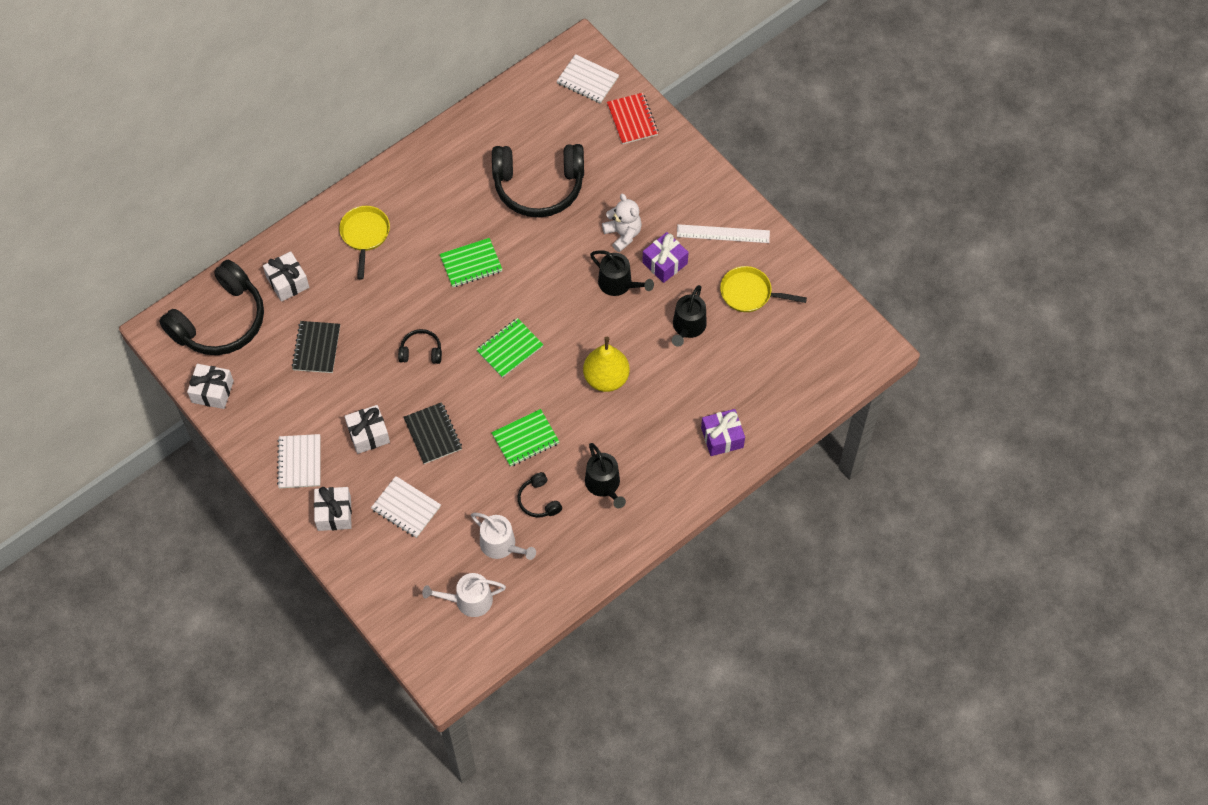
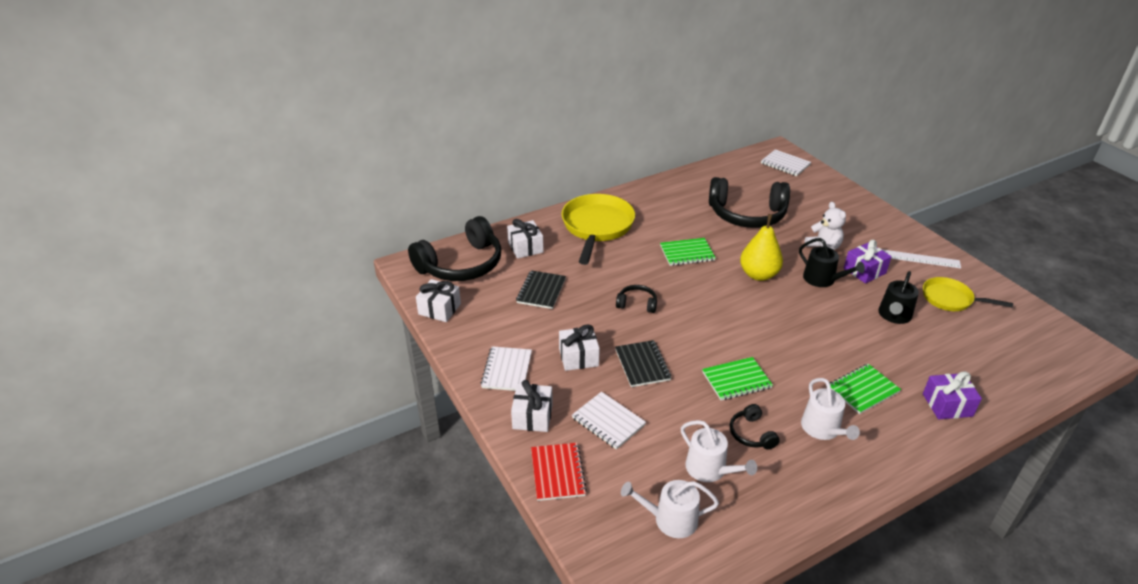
camera: 10 degrees right, 25 degrees down
(365, 235) = (597, 227): yellow pan -> yellow pan, size x1.71
(509, 348) = (721, 311): green notebook -> green notebook (863, 390)
(604, 485) = (823, 429): black watering can -> white watering can
(606, 378) = (817, 343): yellow pear -> yellow pear (758, 275)
(632, 119) = (824, 187): red notebook -> red notebook (558, 473)

